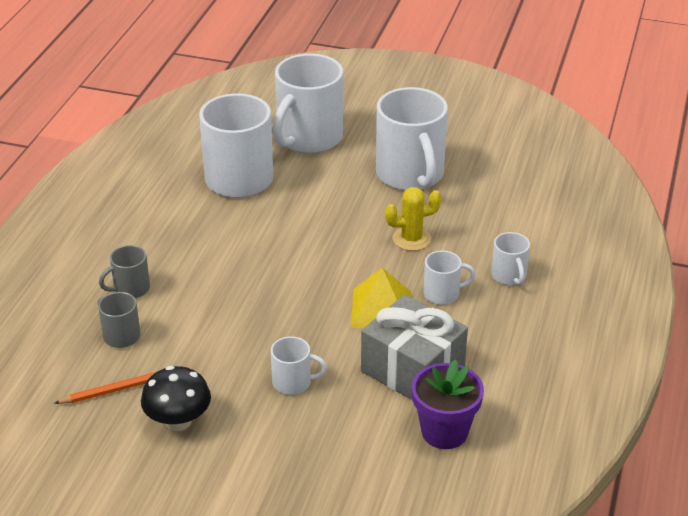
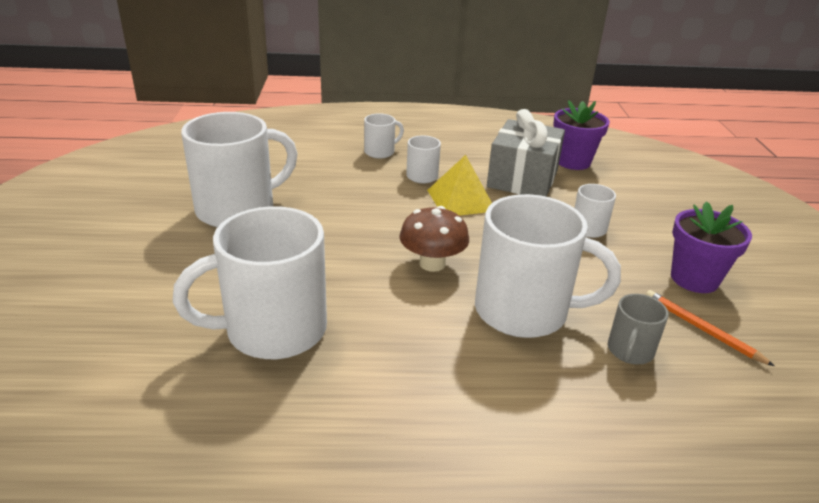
camera: 110 degrees left, 5 degrees down
(130, 289) = (550, 368): grey mug -> none
(178, 421) = (694, 279): black mushroom -> purple flower pot
(281, 264) = (432, 263): none -> brown mushroom
(308, 138) = (165, 289): white mug -> white mug (524, 311)
(411, 239) = (351, 197): yellow cactus -> none

